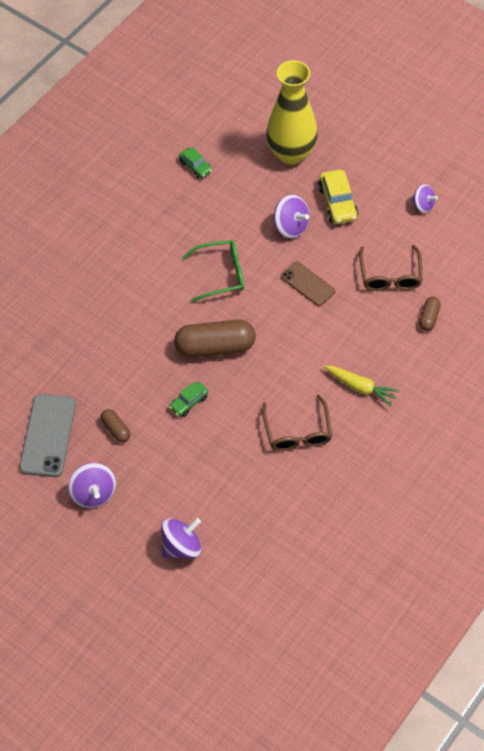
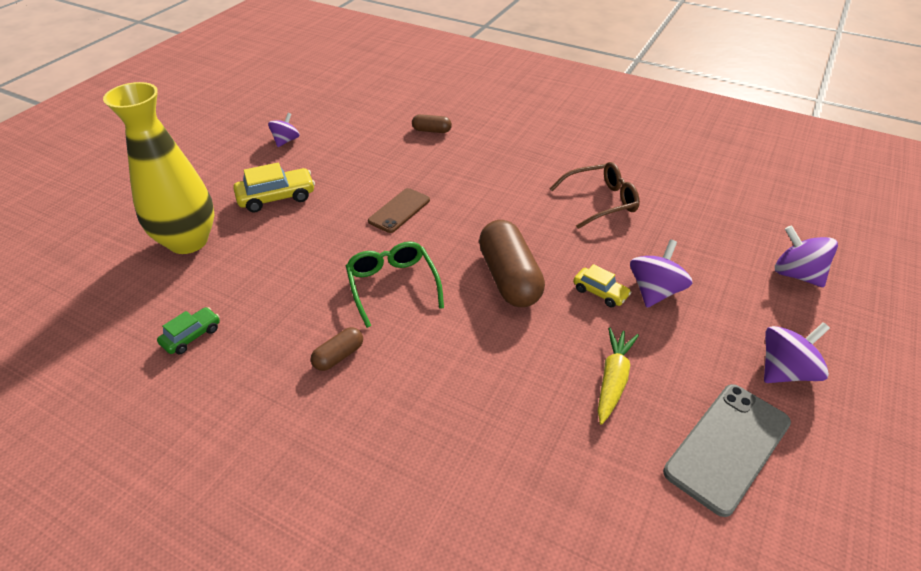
camera: 100 degrees left, 15 degrees down
(48, 435) = (727, 447): grey phone -> grey phone turned 45 degrees counterclockwise
(116, 429) = (675, 362): brown capsule -> brown capsule (338, 356)
(189, 402) = (600, 292): green car -> yellow car
(291, 227) = (312, 231): purple spinning top -> purple spinning top (654, 291)
(360, 387) = (528, 165): yellow carrot -> yellow carrot (613, 380)
(390, 275) = (381, 155): brown glasses -> none

